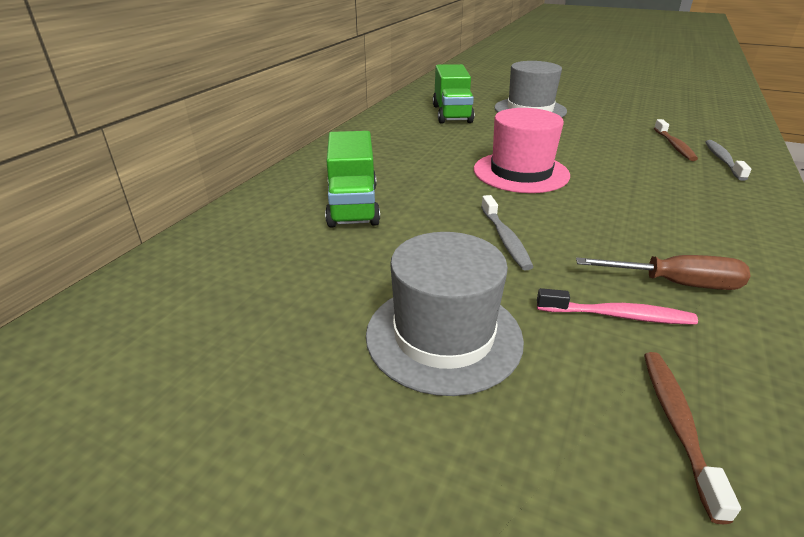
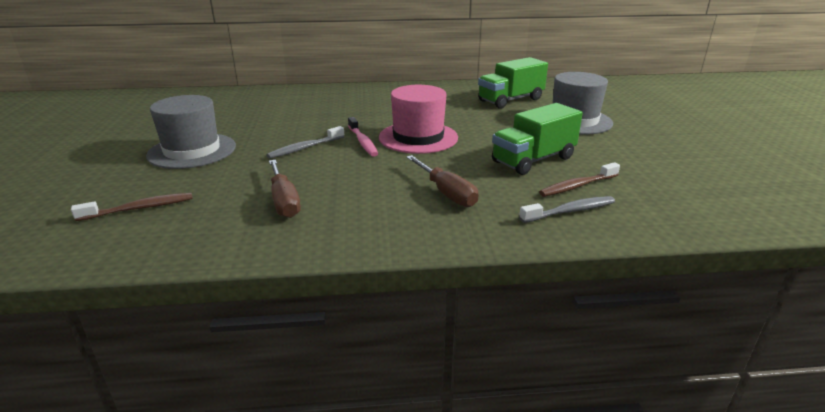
camera: 60 degrees right, 5 degrees down
(353, 205) = (313, 108): green truck -> green truck (533, 160)
(618, 316) = (233, 187): pink toothbrush -> pink toothbrush (363, 142)
(674, 193) = (446, 193): none -> brown screwdriver

